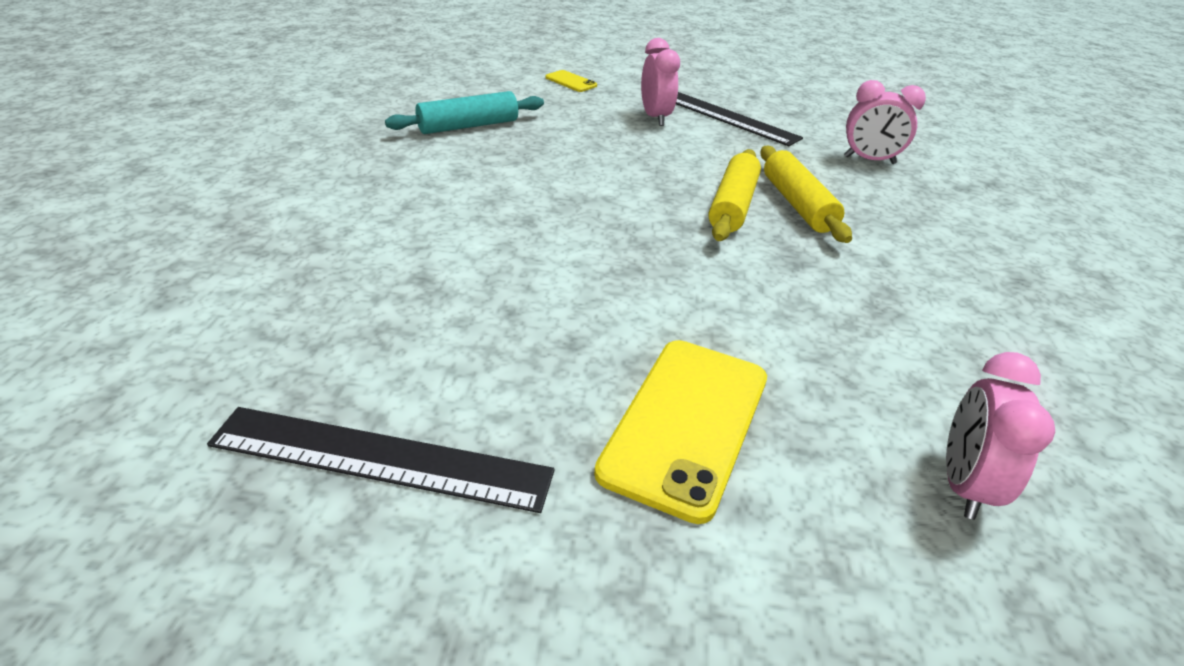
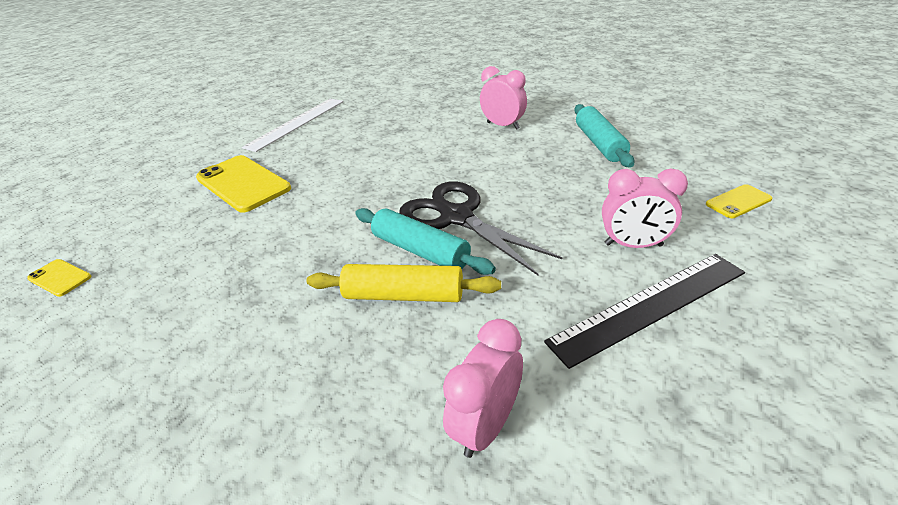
camera: 115 degrees right, 0 degrees up
(381, 458) = (296, 123): black ruler -> white ruler
(663, 193) = (457, 217): none -> black scissors
(732, 206) = (420, 251): yellow rolling pin -> turquoise rolling pin
(963, 484) = (120, 254): pink clock -> pink clock (503, 126)
(1071, 535) = (60, 278): none -> yellow phone

